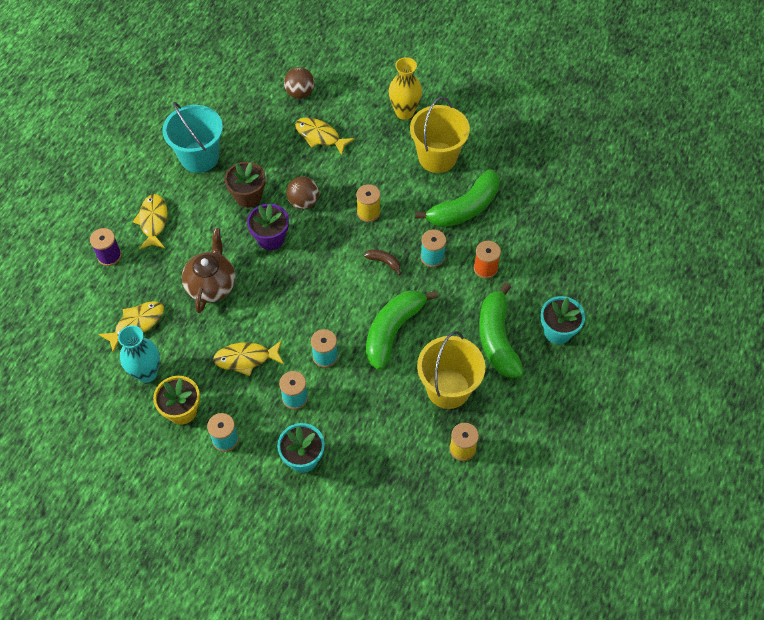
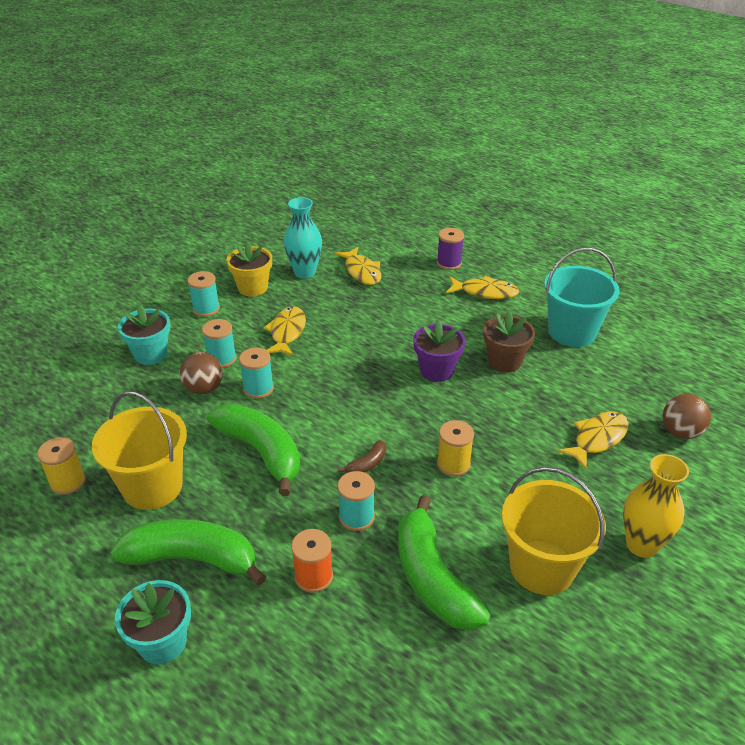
camera: 105 degrees right, 20 degrees down
(211, 285) = (388, 321): brown teapot -> none
(303, 202) = (485, 406): brown ball -> brown ball (204, 389)

